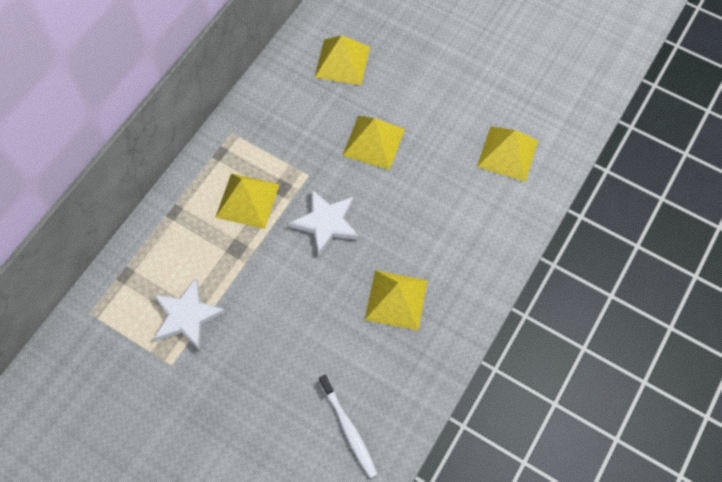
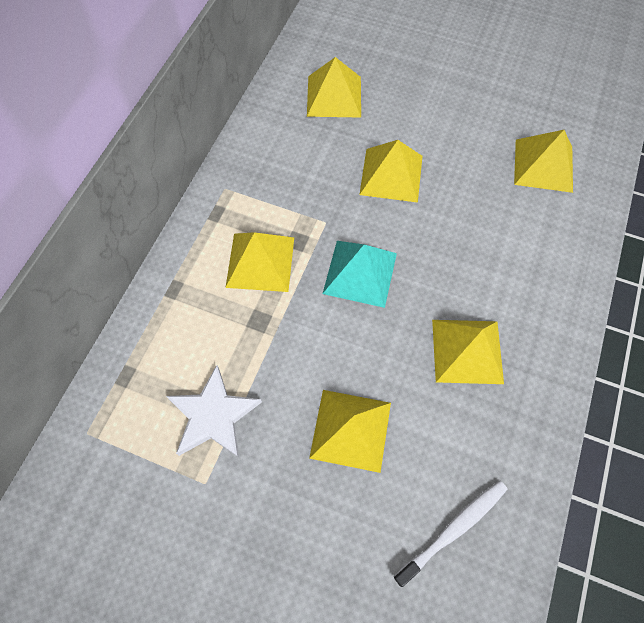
camera: 10 degrees left, 0 degrees up
(289, 344) = (351, 430): none -> yellow pyramid
(326, 223) = (360, 273): white star -> turquoise pyramid
(348, 429) = (454, 529): white toothbrush -> white toothbrush turned 90 degrees counterclockwise

